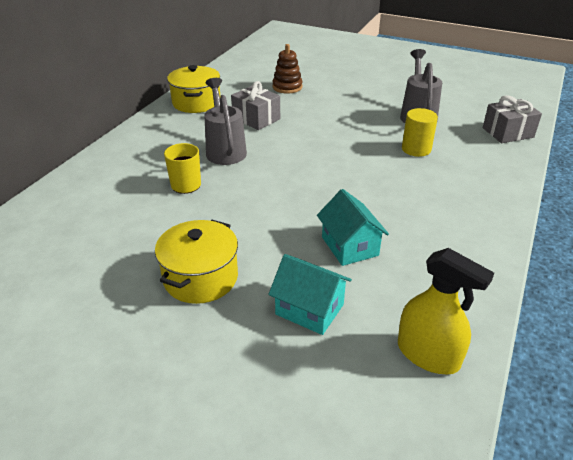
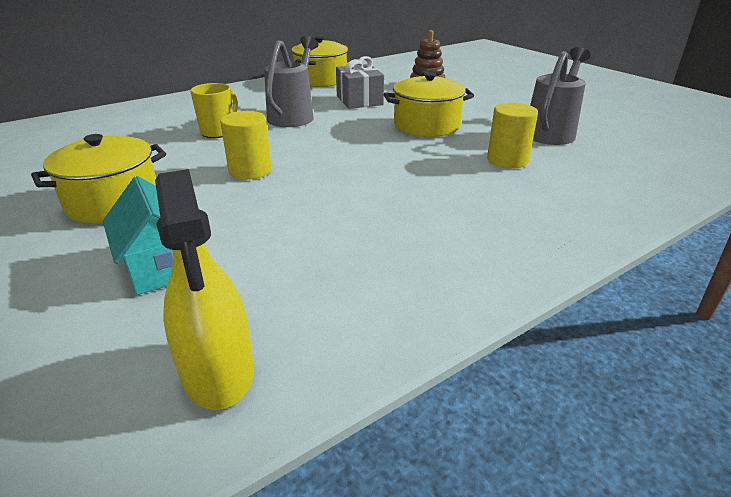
camera: 30 degrees right, 5 degrees down
(262, 214) = (250, 171): none -> yellow cylinder
(334, 132) = (426, 126): none -> yellow pot
(350, 246) = (295, 224): turquoise house -> none
(507, 132) = (667, 173): grey gift -> none

